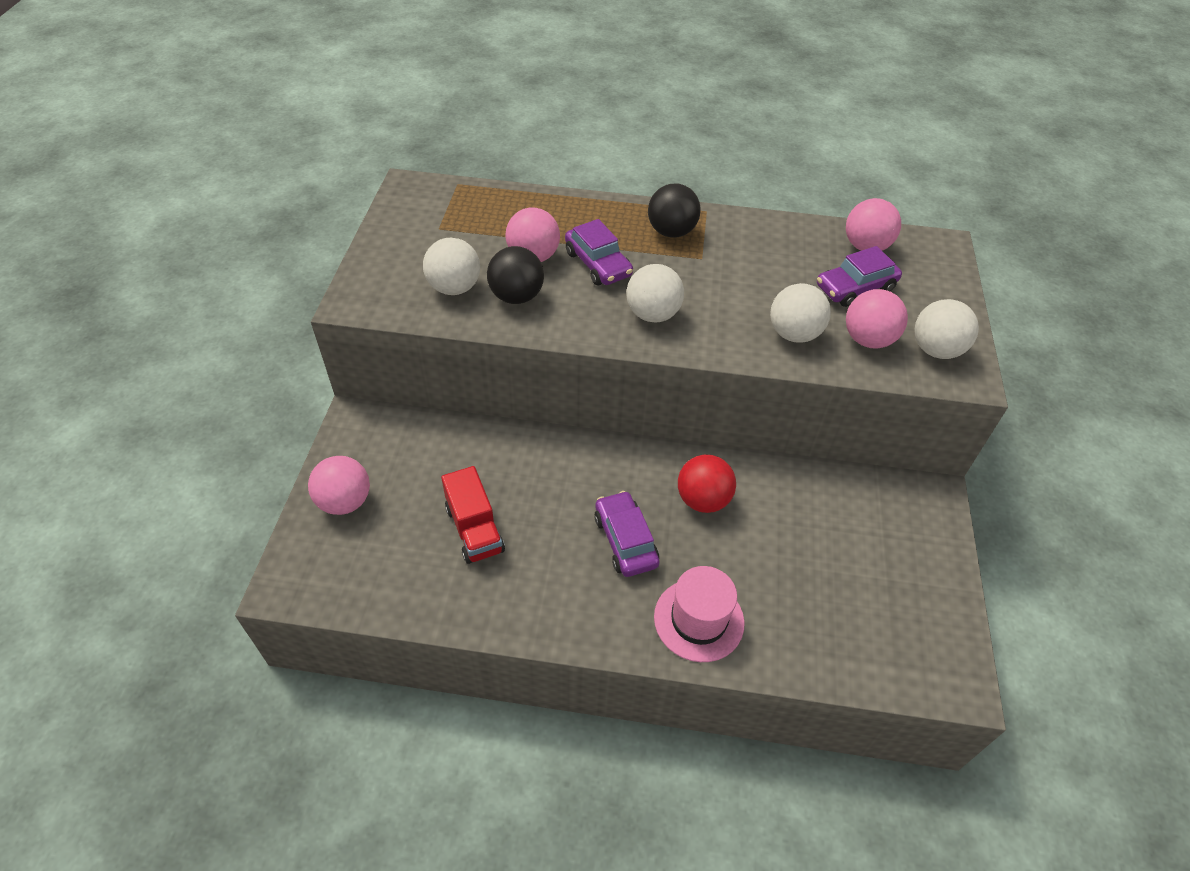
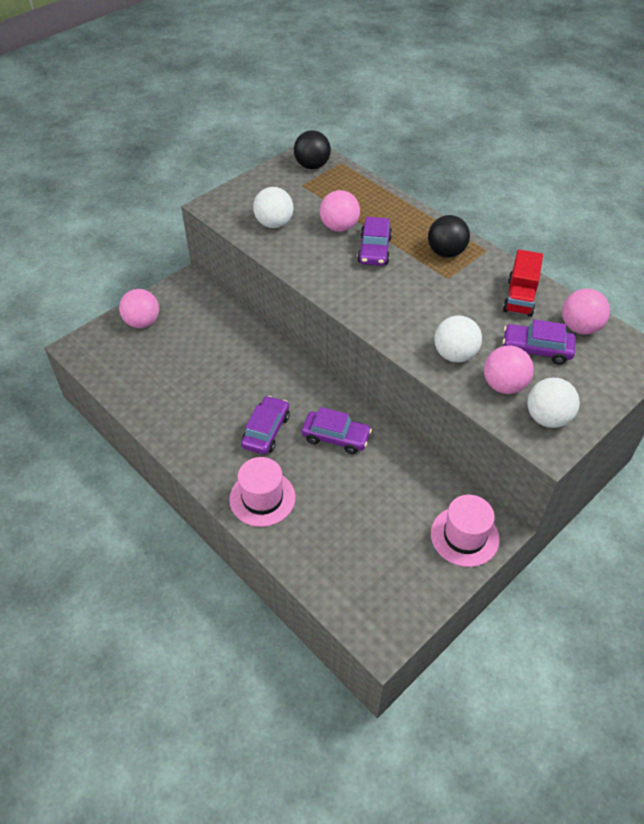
camera: 40 degrees right, 0 degrees up
(474, 529) = (191, 375): red truck -> red truck (520, 297)
(516, 296) = (304, 245): black ball -> black ball (312, 166)
(652, 314) = (374, 296): white ball -> none
(703, 500) = (336, 437): red ball -> purple car
(917, 521) = (464, 536): none -> pink hat

